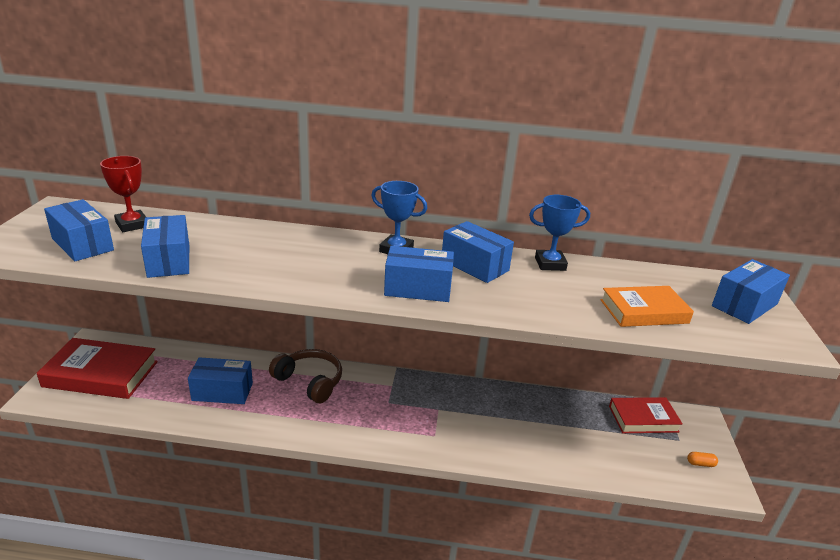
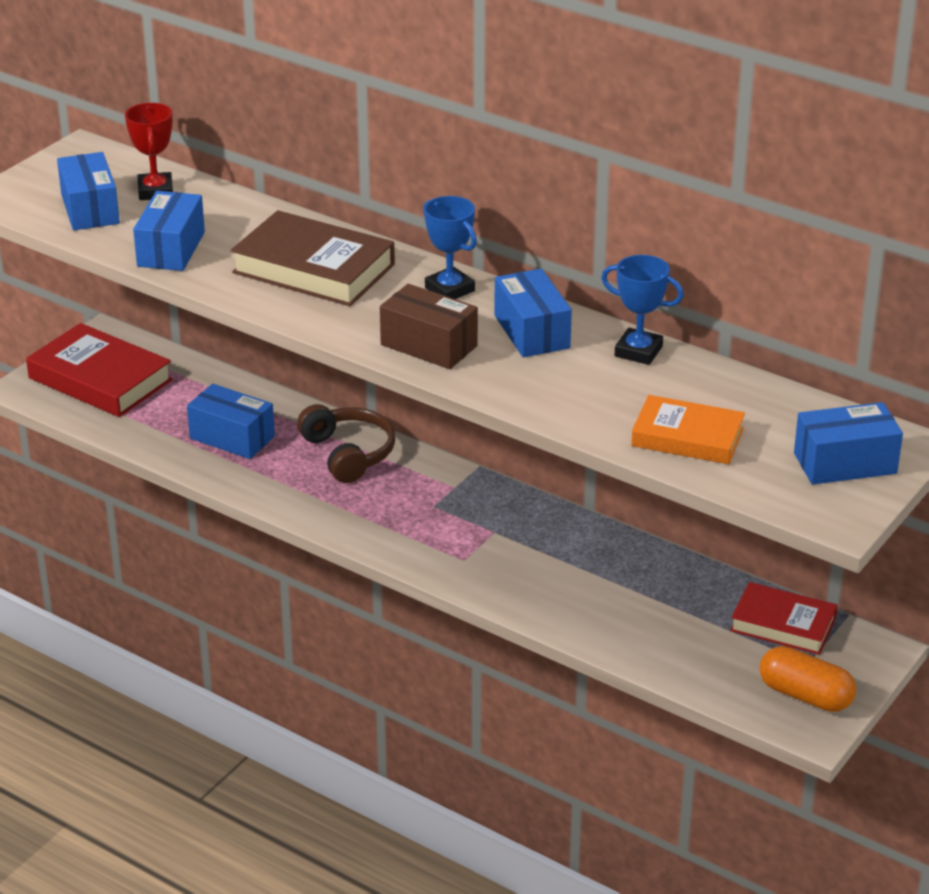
camera: 30 degrees right, 5 degrees up
(290, 254) = (313, 269): none -> brown book
(418, 288) = (429, 345): blue box -> brown box
(700, 464) = (805, 695): orange capsule -> orange capsule, size x2.26

